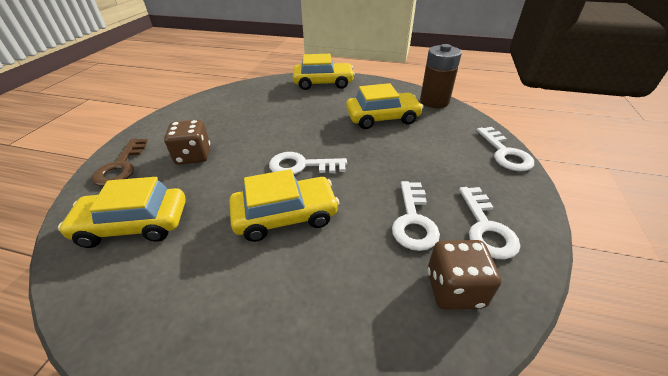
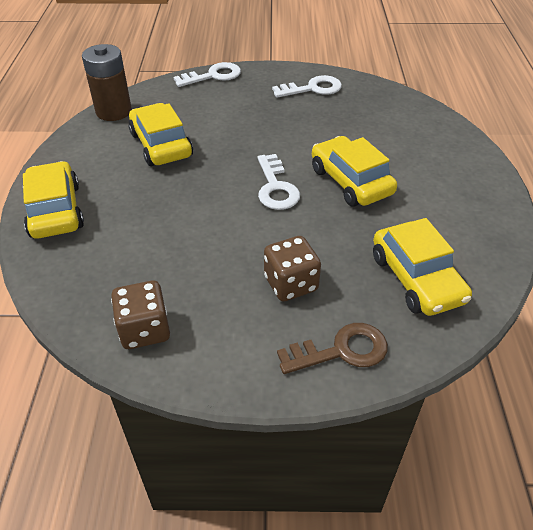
camera: 105 degrees left, 5 degrees up
(413, 221) = (321, 117): white key -> none
(454, 289) = (372, 101): brown dice -> brown dice (144, 330)

